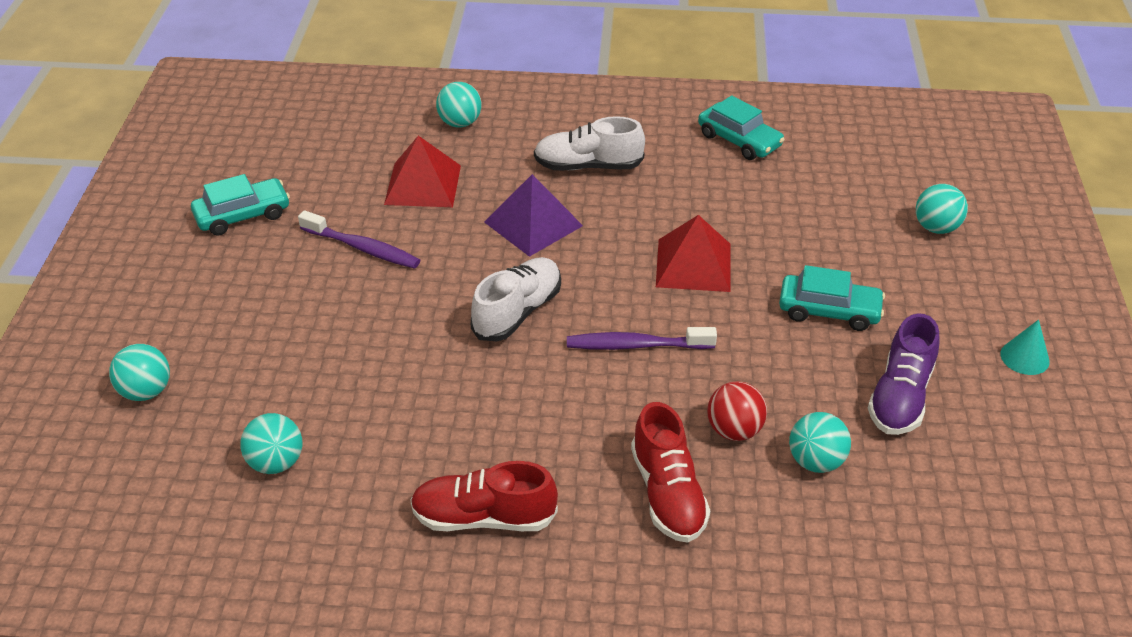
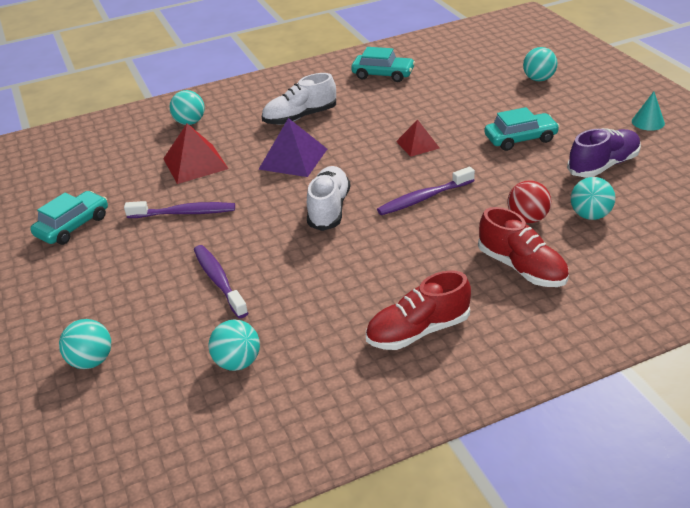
camera: 25 degrees left, 5 degrees down
(332, 352) = (219, 280): none -> purple toothbrush
(693, 265) = (417, 144): red pyramid -> red pyramid, size x0.62
(900, 397) = (603, 165): purple shoe -> purple shoe turned 120 degrees counterclockwise

